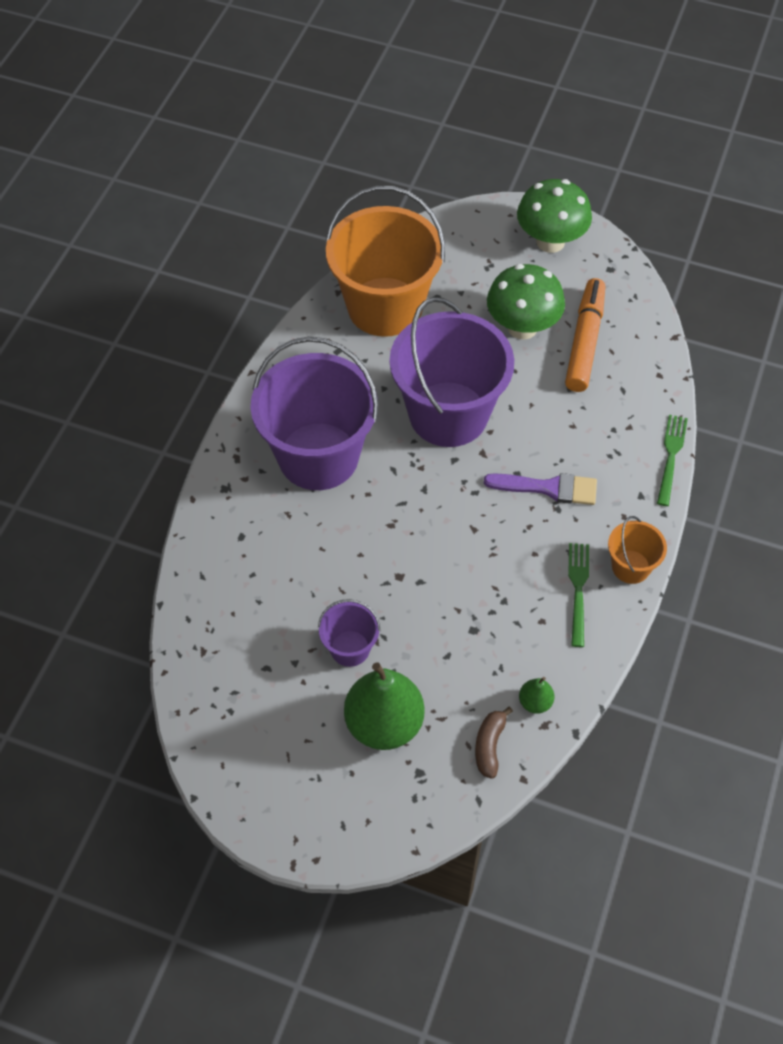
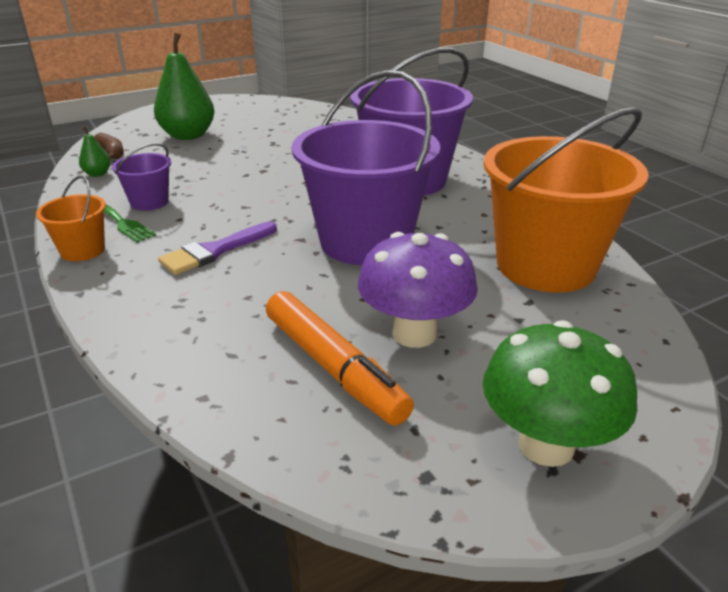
camera: 130 degrees right, 25 degrees down
(350, 648) = (248, 142): purple bucket -> purple bucket (149, 202)
(522, 327) = (414, 333): green mushroom -> purple mushroom
(671, 455) = (111, 335): green fork -> none

